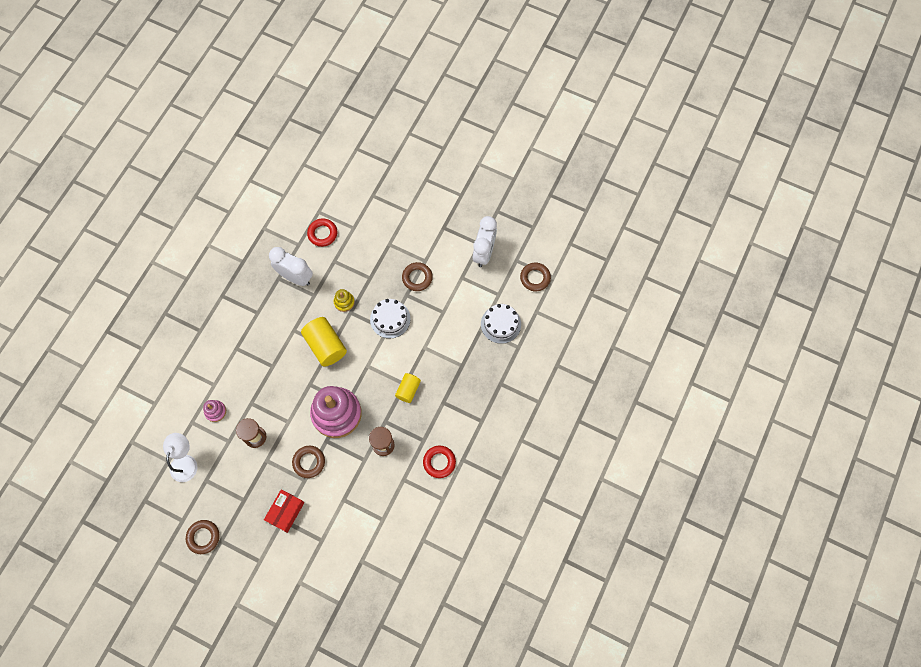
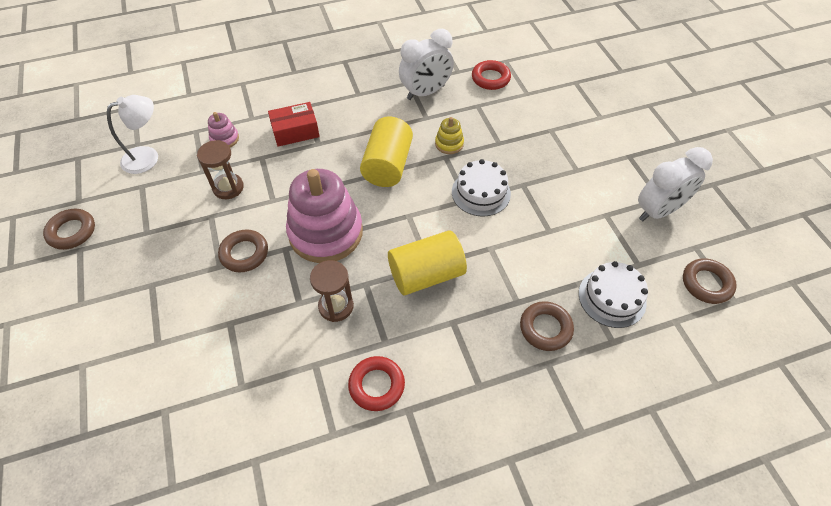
camera: 45 degrees right, 15 degrees down
(285, 512) = (164, 279): red box -> red box (295, 131)
(295, 277) = (425, 92): white clock -> white clock turned 75 degrees clockwise
(408, 390) = (426, 274): yellow cylinder -> yellow cylinder, size x1.68
(417, 278) = (551, 178): brown ring -> brown ring (545, 328)

